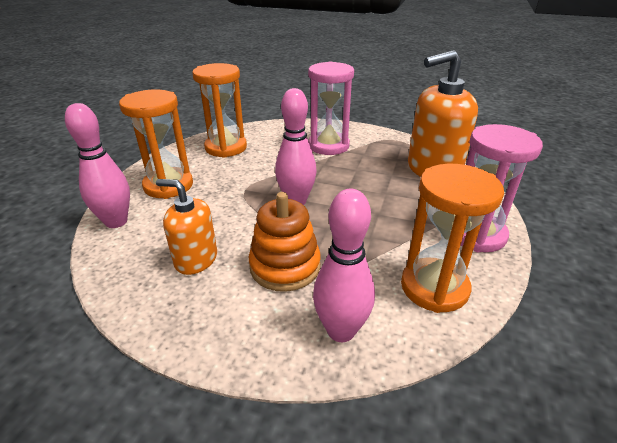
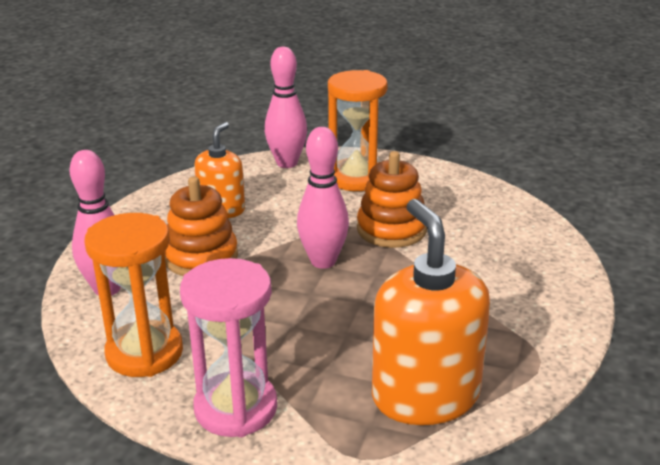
camera: 90 degrees right, 5 degrees down
(226, 147) = (461, 203): orange hourglass -> none
(255, 173) = (391, 229): none -> orange stacking toy
(328, 146) = (490, 288): pink hourglass -> none

